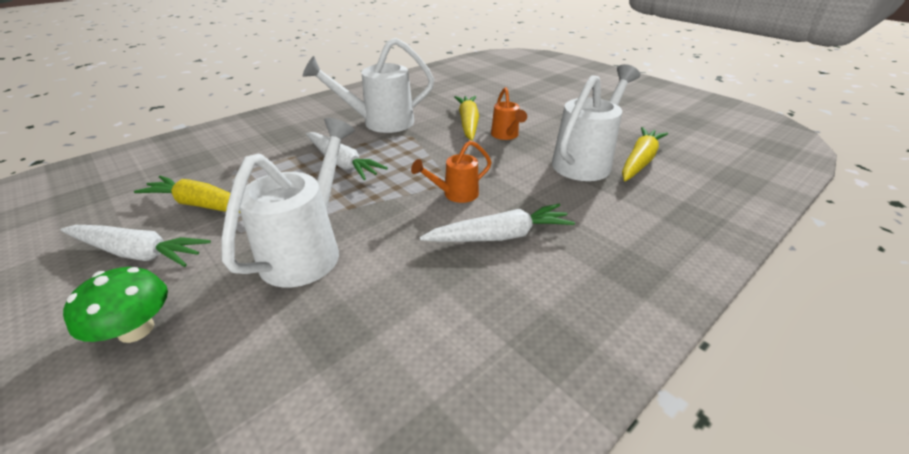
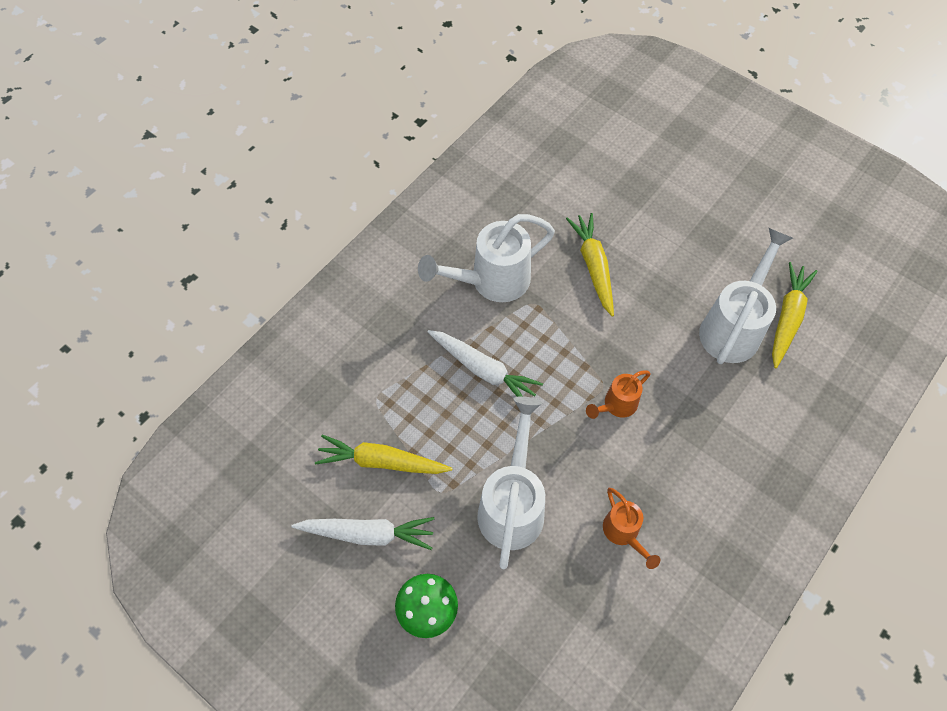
camera: 10 degrees left, 25 degrees up
(500, 236) = (671, 459): white carrot -> none
(506, 135) = (642, 288): orange watering can -> orange watering can (623, 533)

